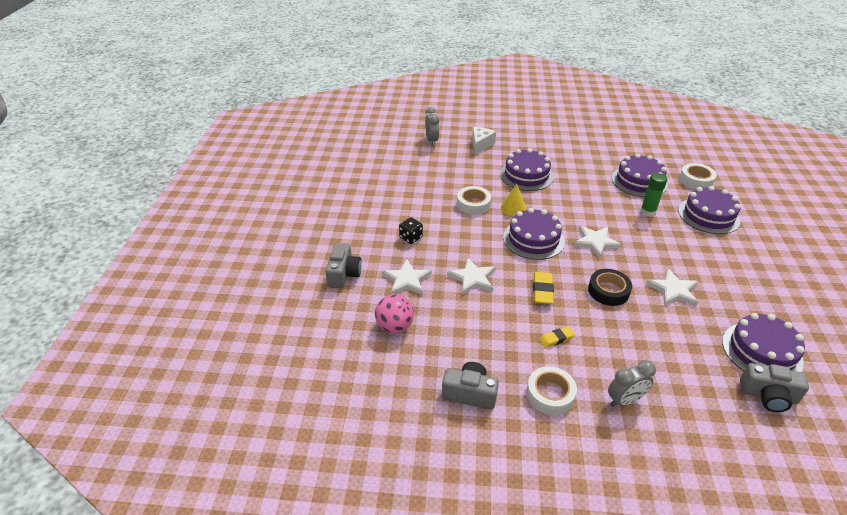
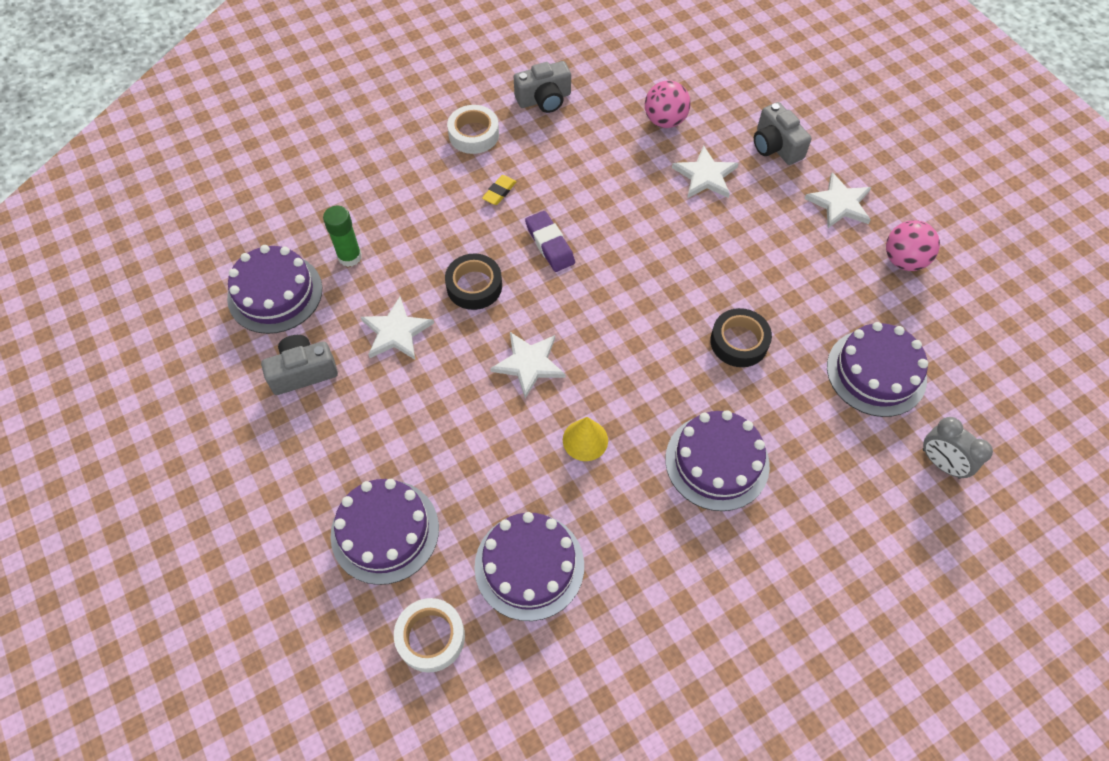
camera: 145 degrees right, 20 degrees up
(353, 196) = (903, 260): none -> pink ball
(411, 237) = (759, 235): black dice -> none
(472, 278) = (638, 217): white star -> white star (839, 203)
(473, 204) = (739, 342): white tape -> black tape
(480, 145) = (855, 505): white cheese -> none
(513, 208) = (680, 367): yellow cone -> yellow cone (585, 440)
(533, 239) = (612, 321): purple cake -> purple cake (876, 372)
(542, 290) = (550, 244): yellow eraser -> purple eraser
(625, 400) = (403, 163): grey clock -> none
(648, 211) = (483, 482): green glue stick -> green glue stick (350, 257)
(768, 396) = (264, 239): grey camera -> grey camera (303, 372)

